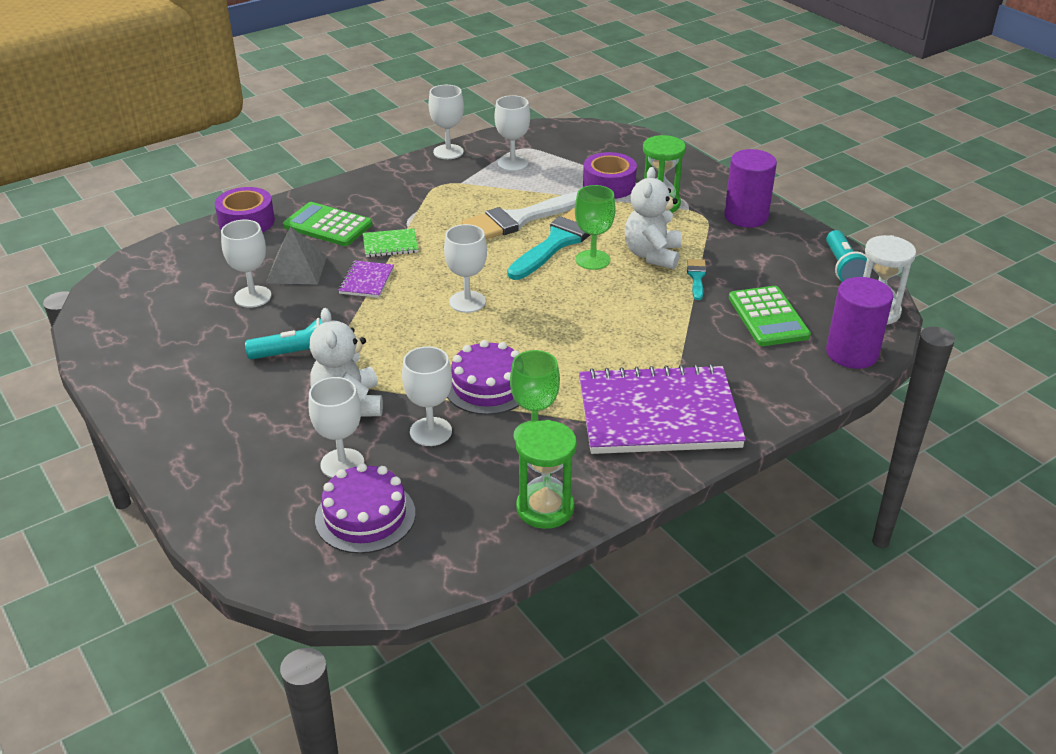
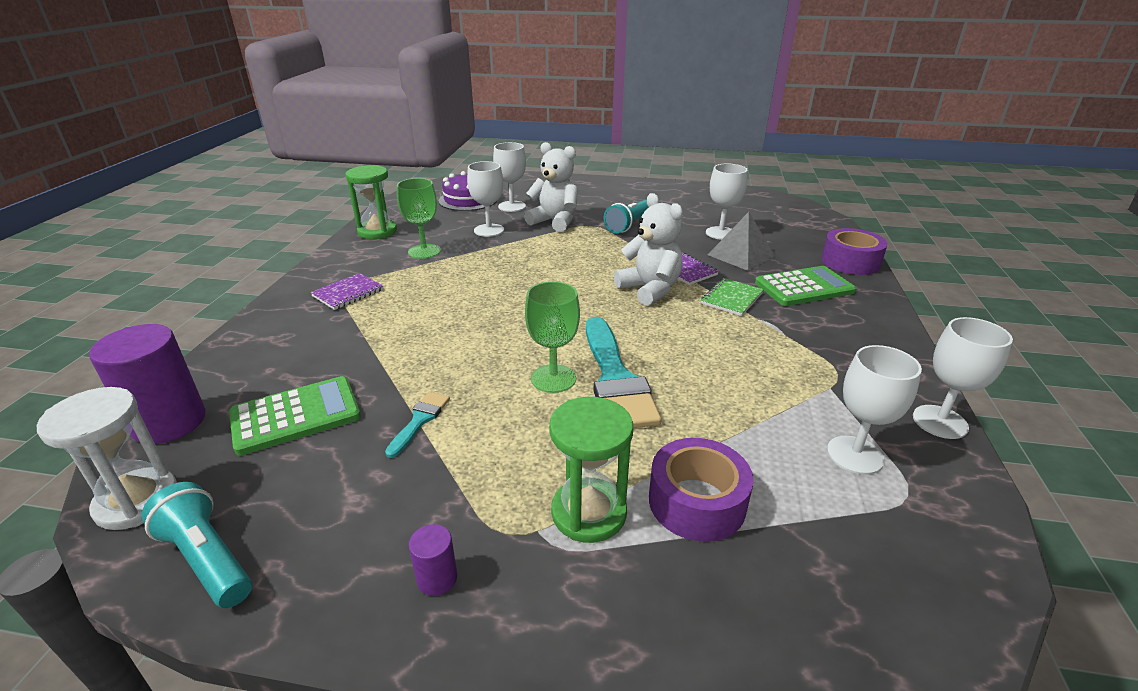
camera: 135 degrees right, 5 degrees down
(467, 302) = (593, 292): white goblet -> none
(488, 386) = (491, 258): purple cake -> none
(519, 219) = (693, 380): white brush -> none
(652, 255) = (500, 420): white teddy bear -> white teddy bear (650, 289)
(658, 414) = (348, 293): purple notebook -> purple notebook, size x0.42
(696, 277) = (420, 420): turquoise brush -> turquoise brush turned 120 degrees counterclockwise
(746, 216) = (437, 578): purple cylinder -> purple cylinder, size x0.46
(768, 317) = (296, 415): green calculator -> green calculator turned 120 degrees clockwise

